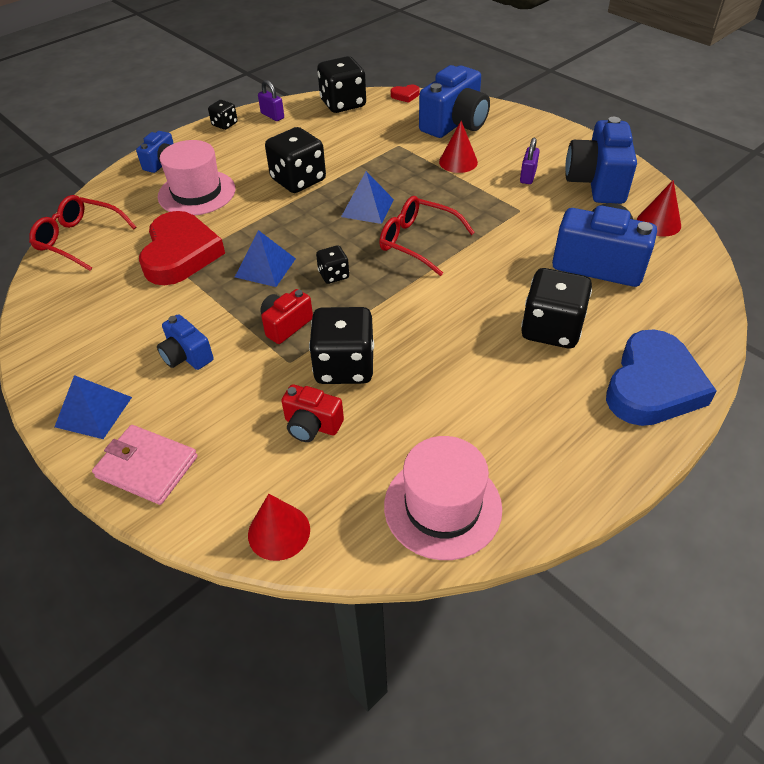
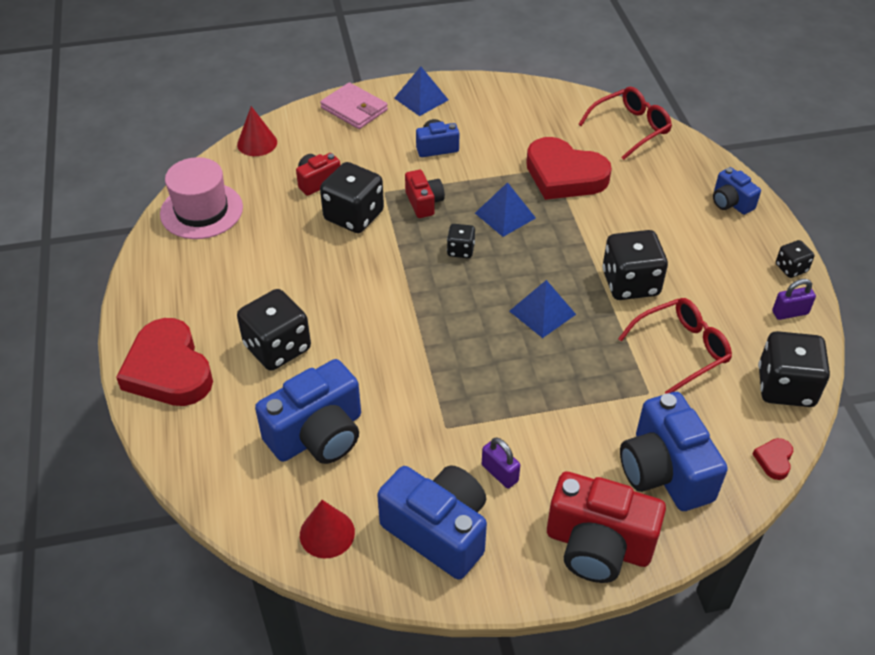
camera: 120 degrees right, 0 degrees up
(147, 467) = (354, 109): pink wallet -> pink wallet turned 75 degrees clockwise
(197, 193) = (657, 209): pink hat -> none
(418, 242) = (460, 323): red glasses -> red glasses (681, 349)
(458, 162) = (575, 427): red cone -> none
(532, 129) = (598, 545): none -> red camera
(652, 386) = (168, 370): blue heart -> red heart

